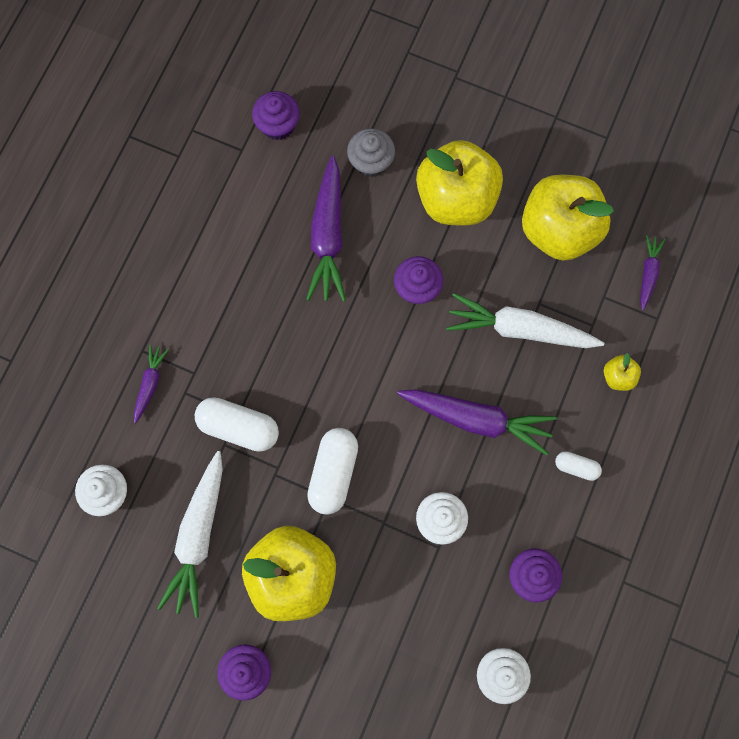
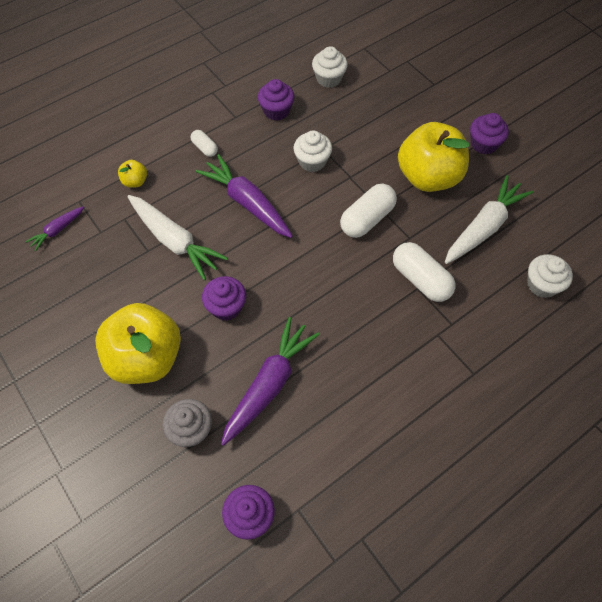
camera: 150 degrees left, 15 degrees down
(150, 384) = (477, 344): purple carrot -> none
(558, 230) = (91, 292): yellow apple -> none

